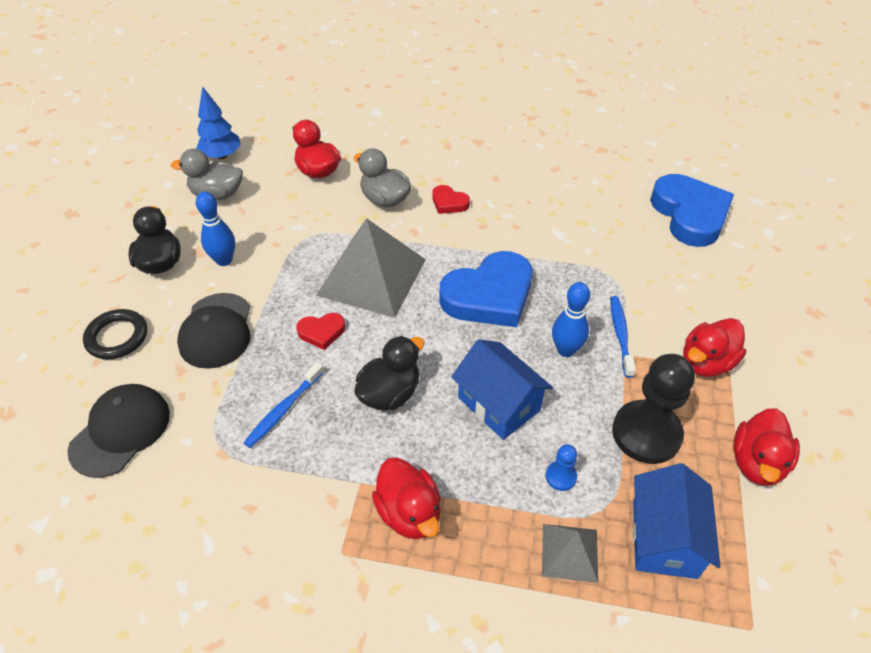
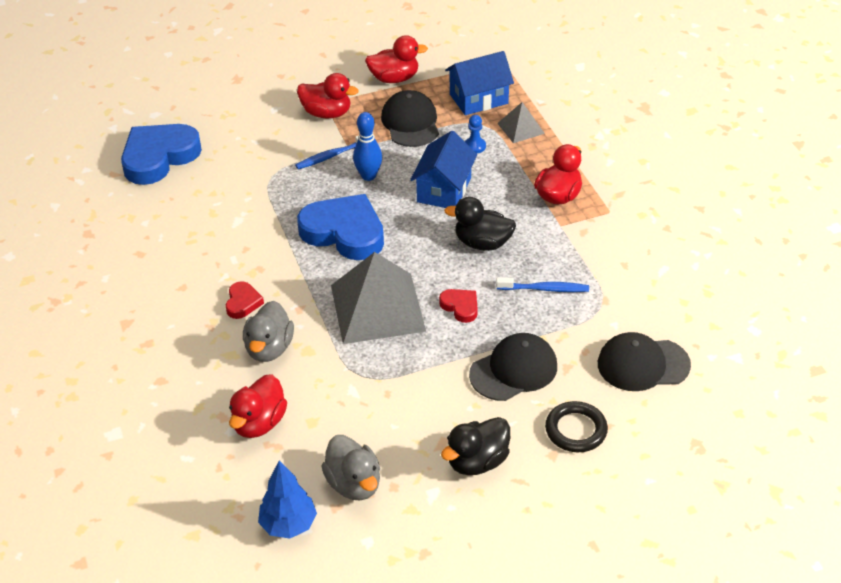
camera: 120 degrees left, 5 degrees down
(224, 260) = (436, 417): blue bowling pin -> none
(646, 433) = (410, 123): black pawn -> black cap

